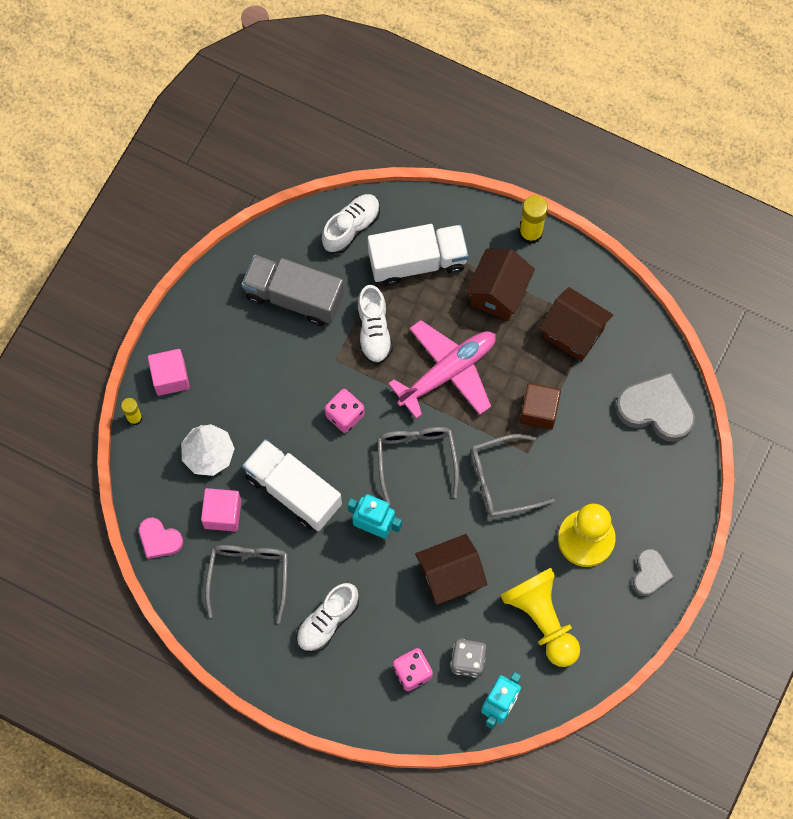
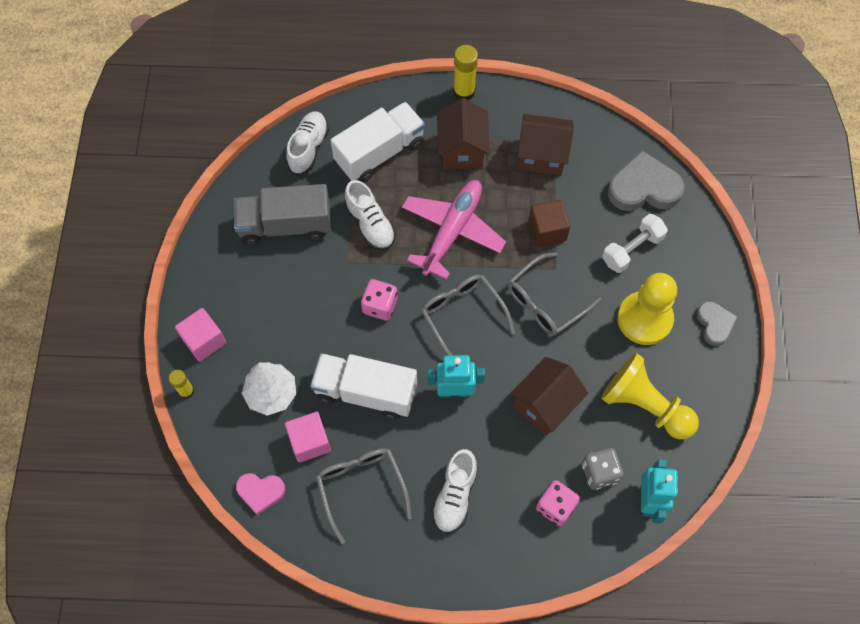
camera: 25 degrees left, 5 degrees down
(611, 466) = (632, 249): none -> white dumbbell

